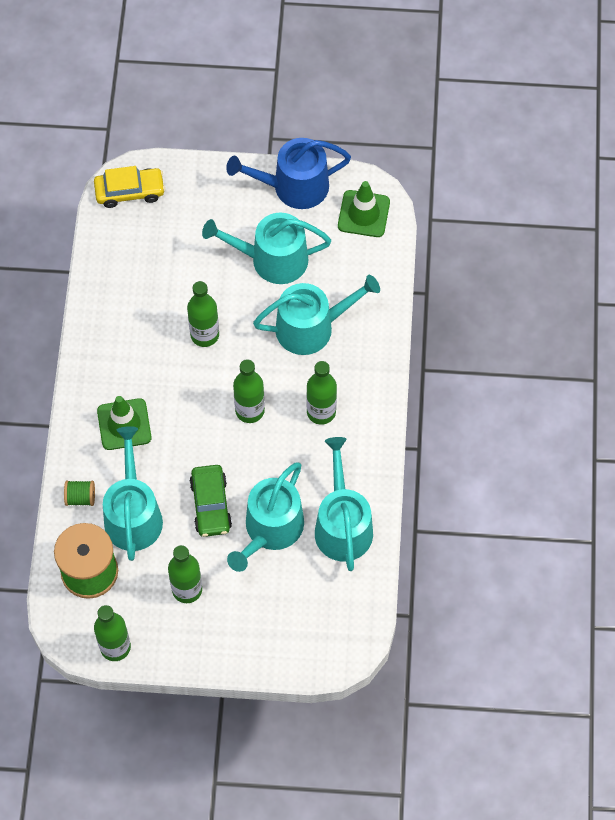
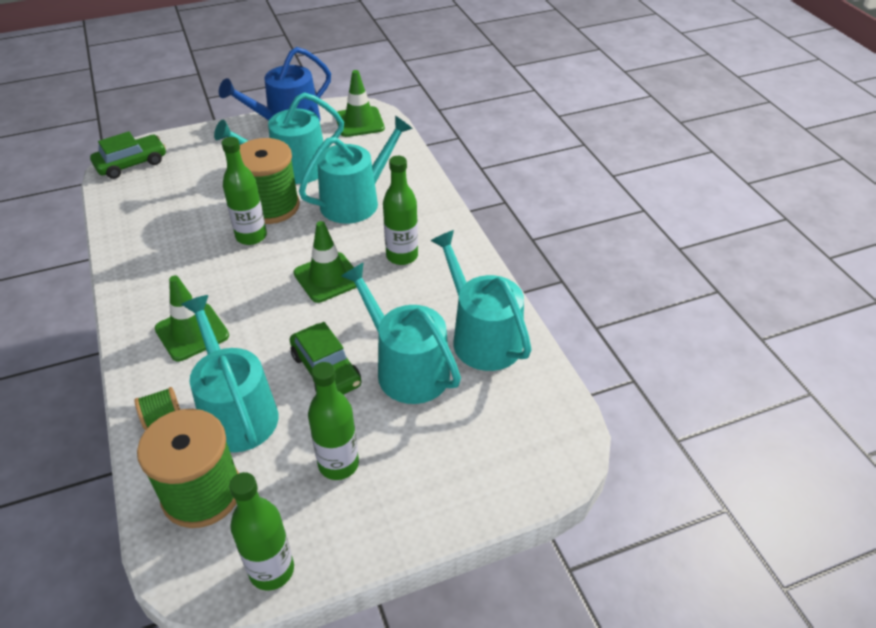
camera: 25 degrees left, 20 degrees down
(130, 191) = (131, 164): yellow car -> green car
(235, 303) = (271, 206): none -> green spool
(250, 410) = (328, 277): green bottle -> green traffic cone
(270, 529) = (406, 368): turquoise watering can -> turquoise watering can turned 135 degrees clockwise

